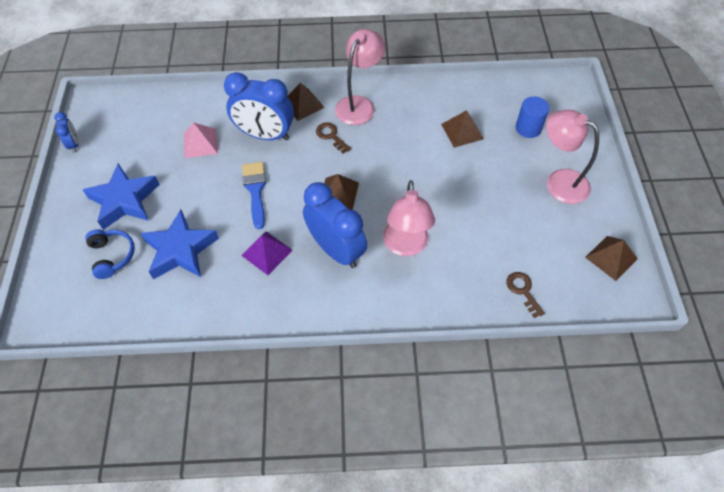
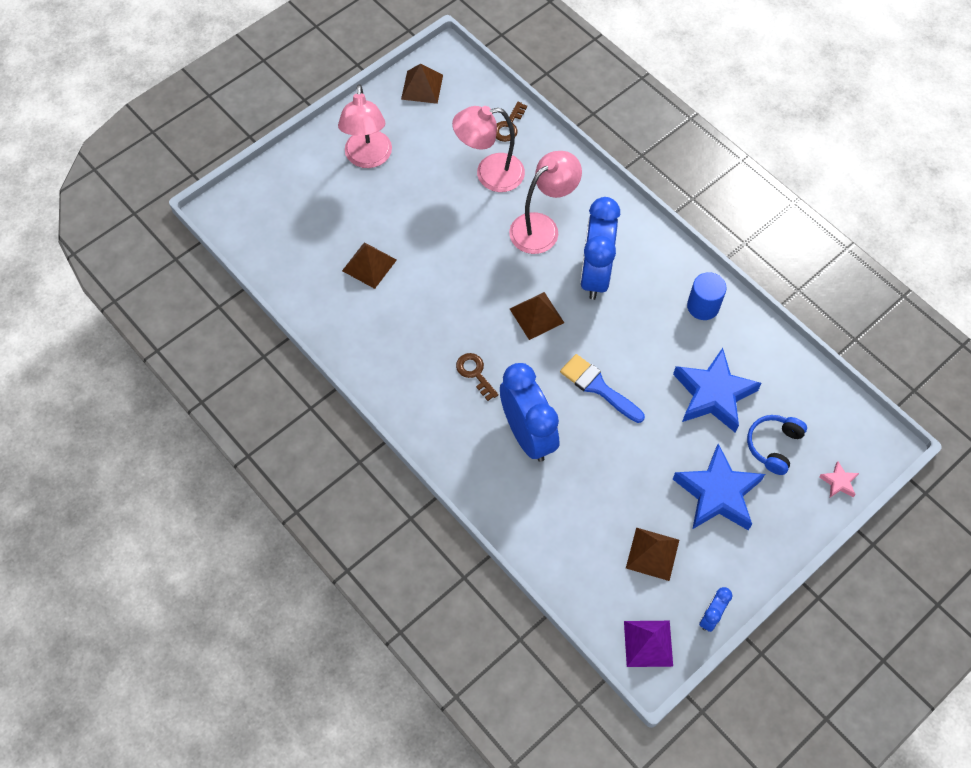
camera: 130 degrees left, 5 degrees up
(49, 272) = (838, 482): none -> pink star
(200, 143) = (592, 488): pink pyramid -> none
(255, 190) = (598, 387): blue brush -> blue brush turned 90 degrees clockwise
(267, 252) = (648, 324): purple pyramid -> purple pyramid (648, 643)
(303, 104) = (456, 433): brown pyramid -> brown pyramid (652, 554)
(331, 136) = (475, 373): brown key -> brown key turned 135 degrees clockwise
(359, 104) = (410, 379): pink lamp -> pink lamp (489, 174)
(528, 128) = (318, 214): blue cylinder -> blue cylinder (703, 306)

